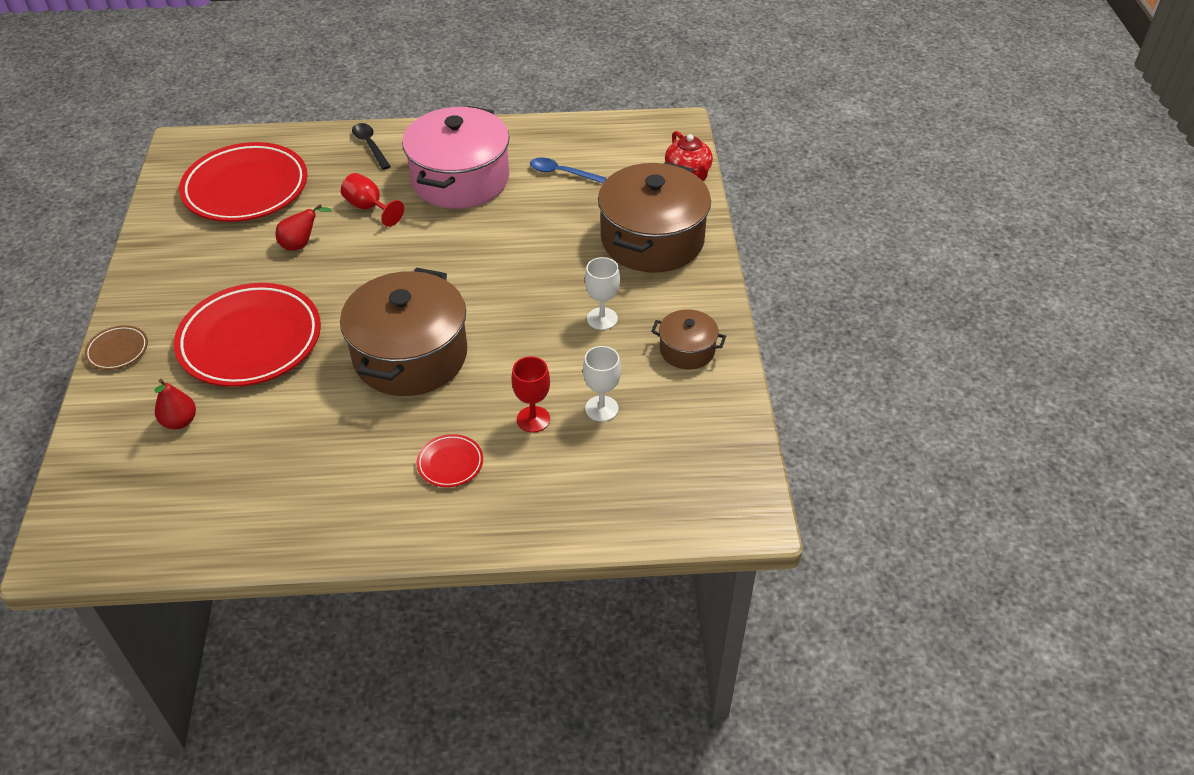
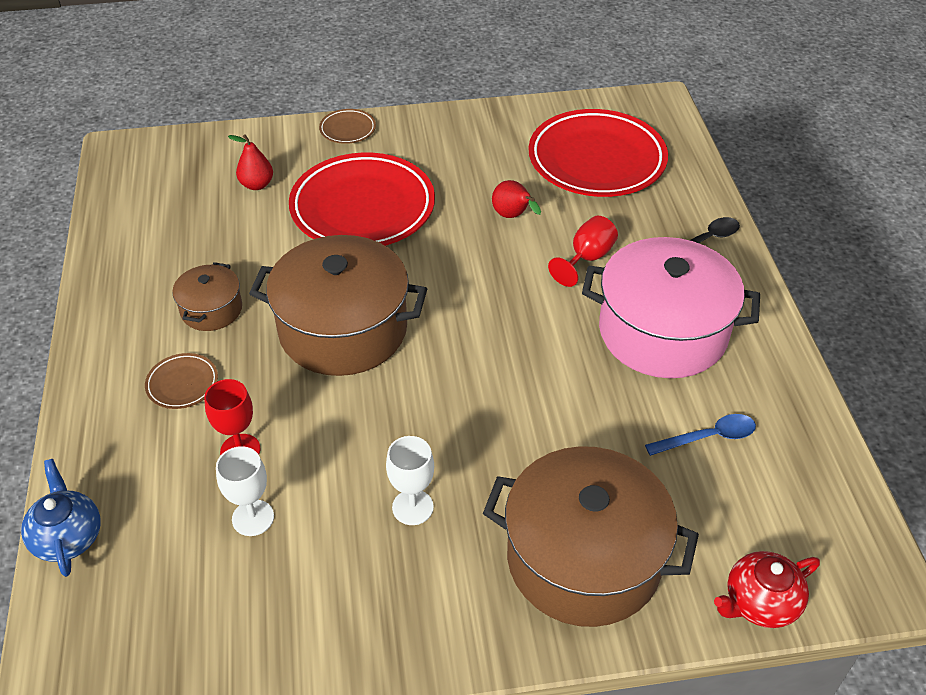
camera: 85 degrees right, 0 degrees up
(450, 463) = (182, 384): red plate -> brown plate
(562, 173) = (708, 437): blue spoon -> blue spoon turned 60 degrees clockwise
(607, 528) = (68, 536): none -> blue teapot
(687, 350) = (356, 612): brown pot -> brown pot (211, 309)

